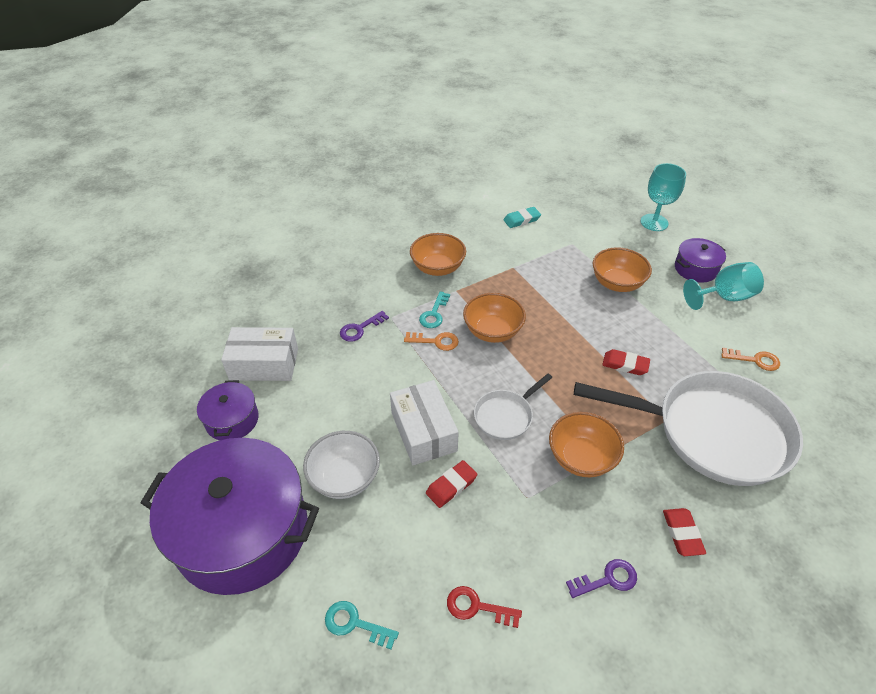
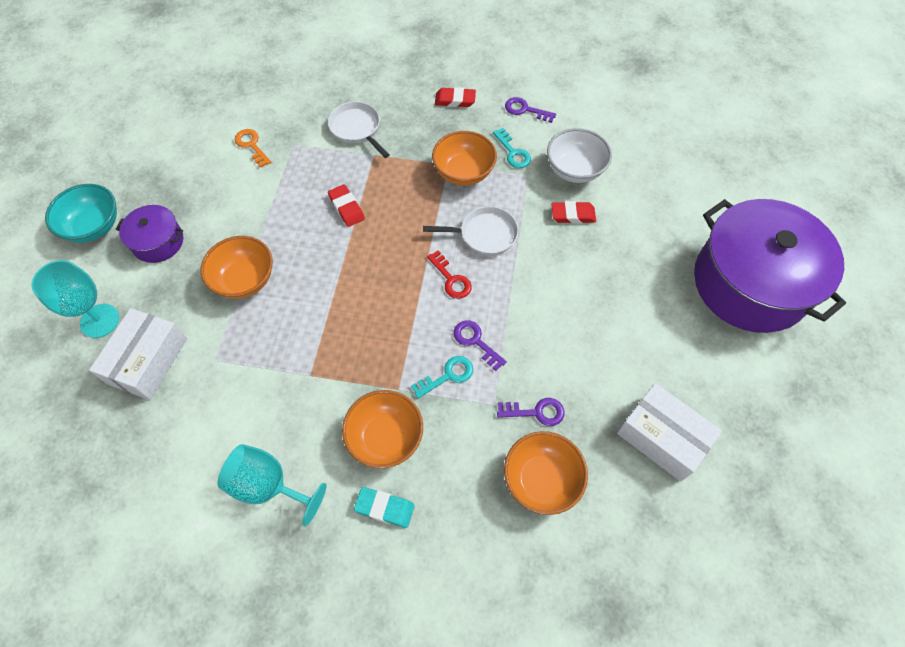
camera: 140 degrees left, 15 degrees up
(232, 420) = (722, 390): purple pot -> none
(344, 478) = (649, 272): white bowl -> white bowl (574, 170)
(355, 624) = (697, 182): turquoise key -> turquoise key (513, 152)
(423, 431) = (560, 266): white box -> white box (148, 361)
(436, 341) = (475, 341): orange key -> purple key
(477, 607) = (615, 145): red key -> red key (451, 279)
(492, 331) = (414, 314): orange bowl -> orange bowl (541, 479)
(521, 220) = (216, 440): turquoise eraser -> turquoise eraser (384, 508)
(682, 533) = (455, 100): red eraser -> red eraser turned 60 degrees clockwise
(712, 432) = (357, 129): white pan -> white pan, size x0.45
(724, 297) = (185, 201): turquoise goblet -> turquoise goblet (269, 486)
(741, 253) = (94, 227): none -> turquoise bowl

